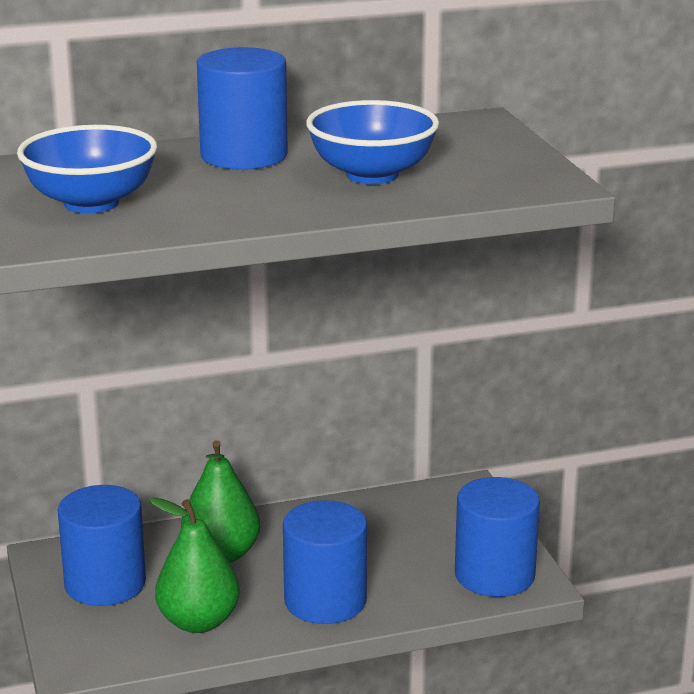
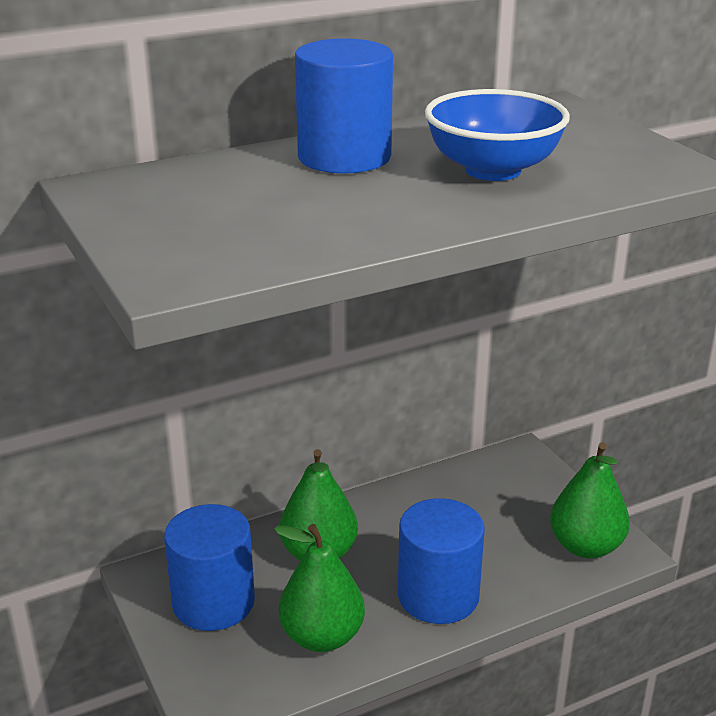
camera: 10 degrees left, 5 degrees up
(91, 203) = (208, 225): blue bowl -> none
(494, 575) = (586, 546): blue cylinder -> green pear

